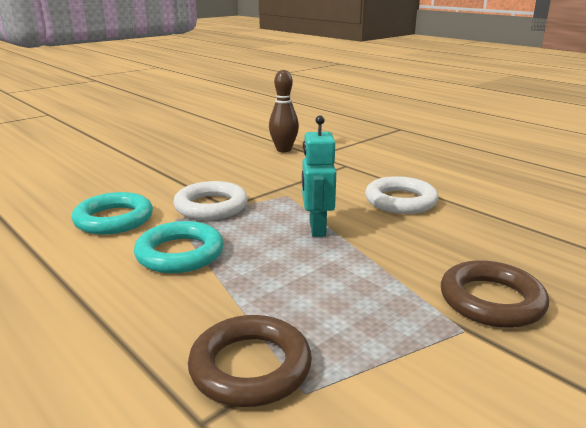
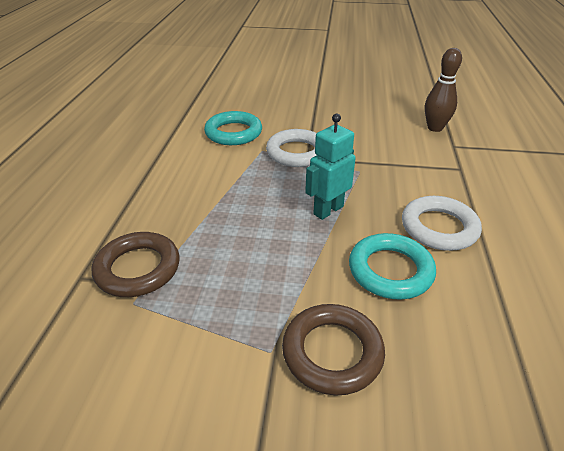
camera: 50 degrees right, 15 degrees up
(180, 253) = (224, 177): turquoise ring -> turquoise ring (390, 270)

